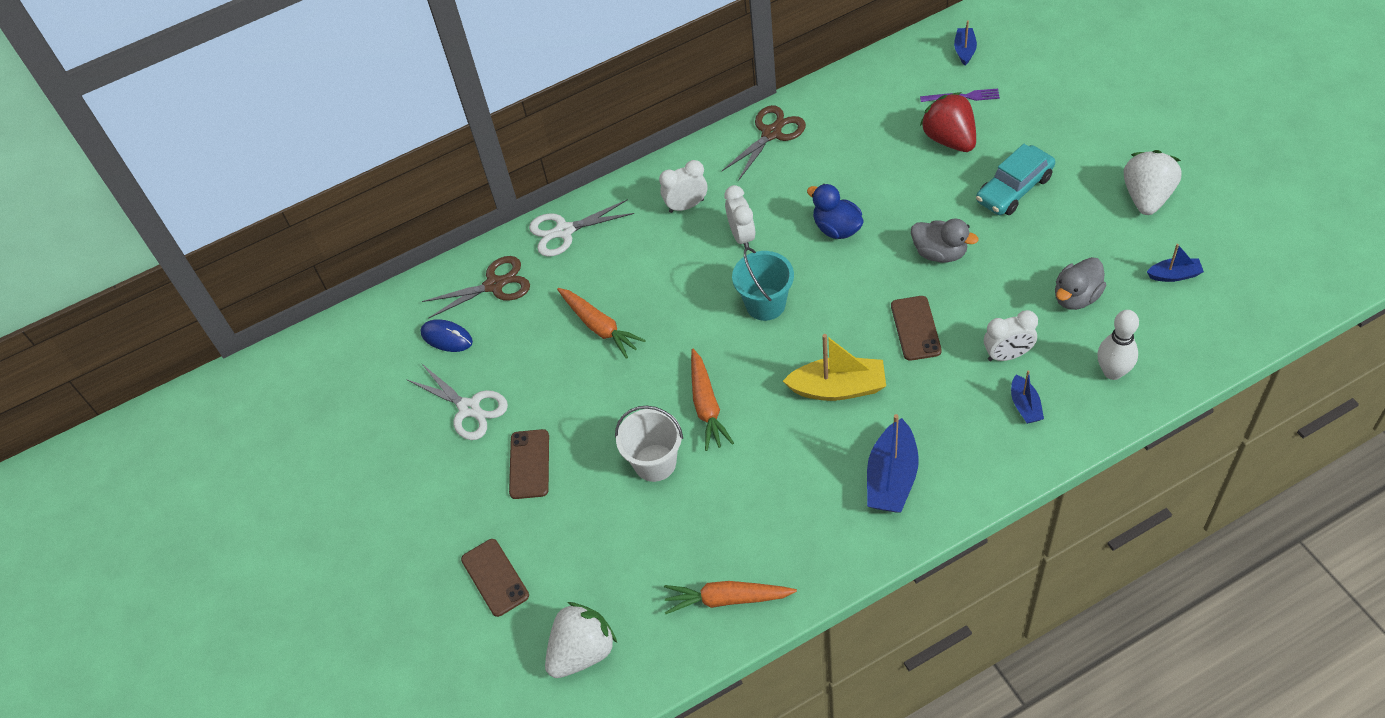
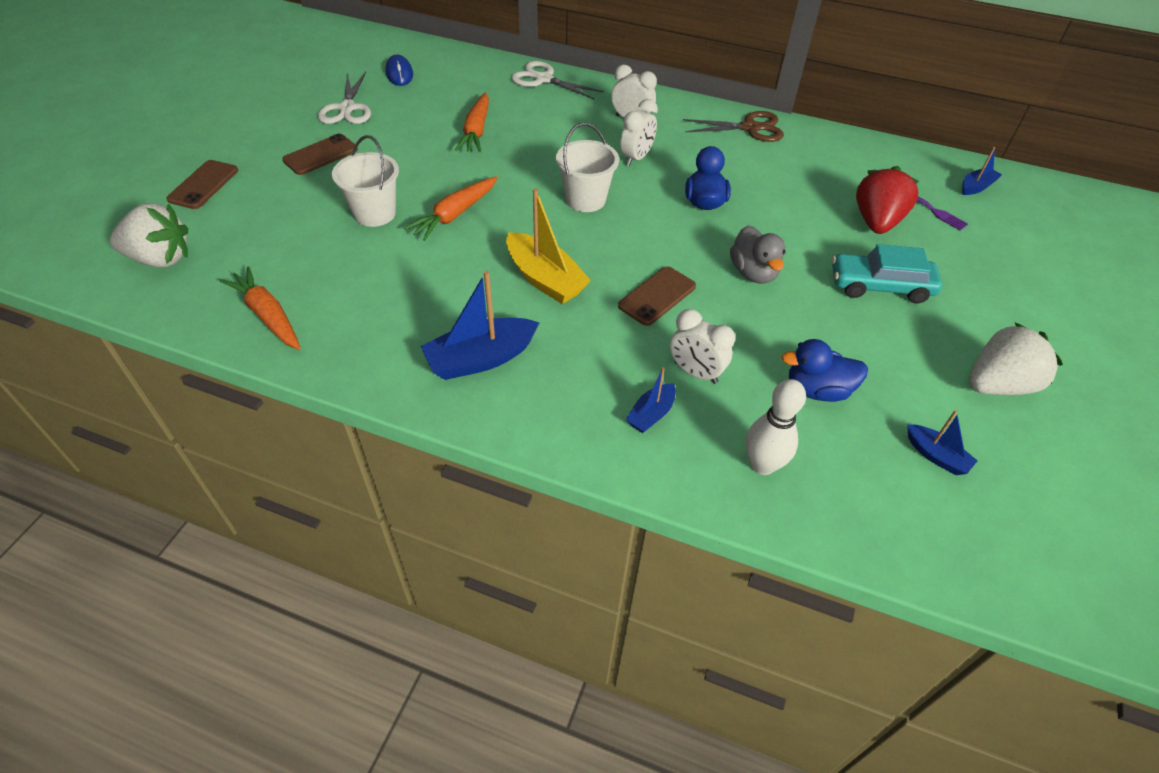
camera: 40 degrees right, 5 degrees down
(495, 285) = (464, 72): brown scissors -> none
(765, 304) = (585, 199): turquoise bucket -> white bucket
(1076, 297) = (817, 390): grey duck -> blue duck

